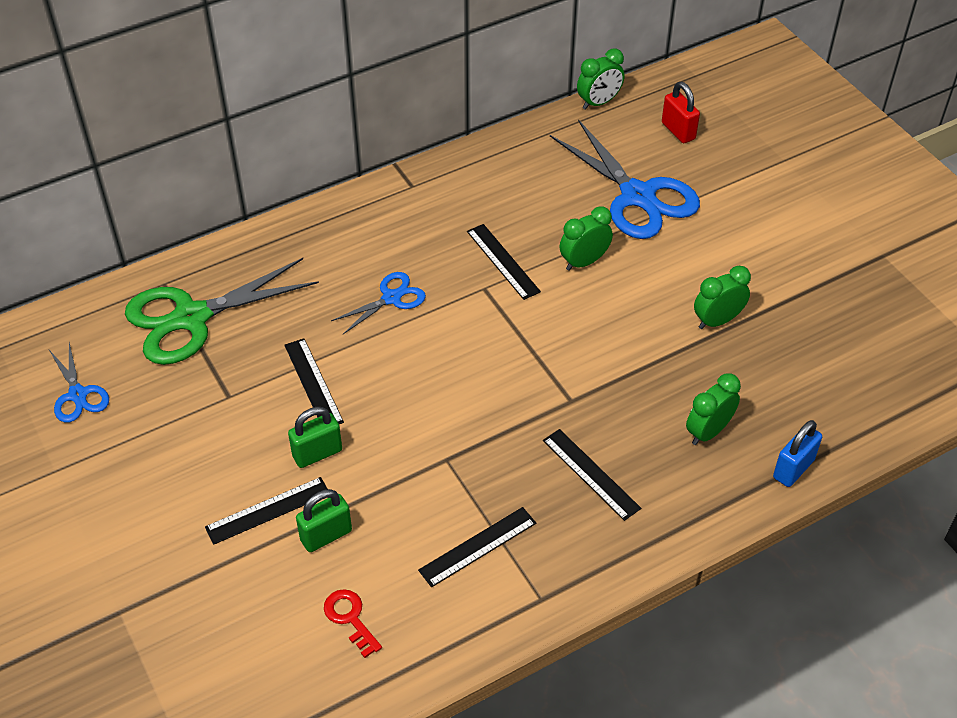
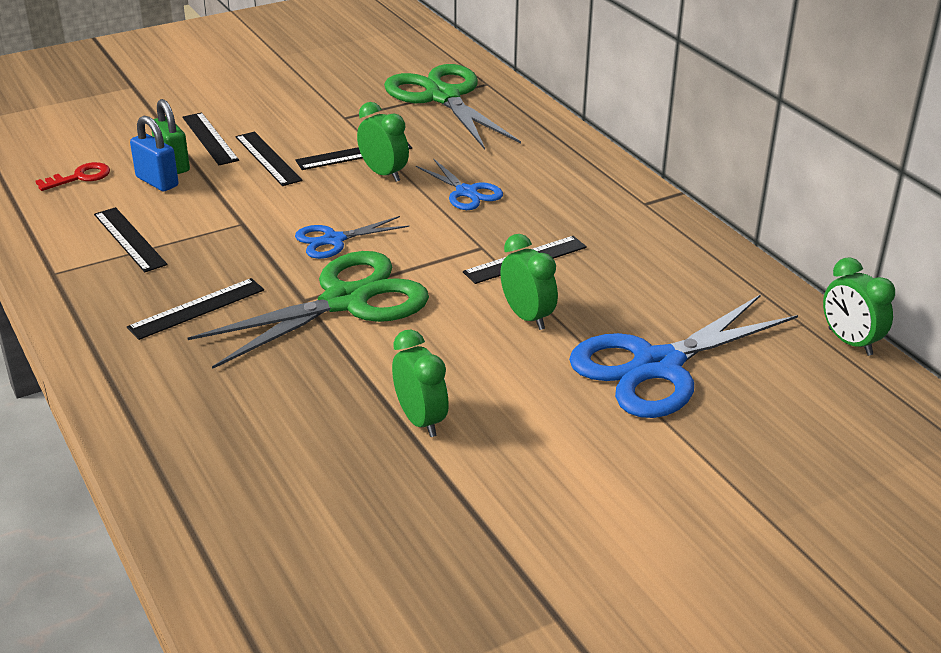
camera: 90 degrees right, 15 degrees down
(78, 395) = (357, 58): blue scissors -> blue scissors (334, 240)
(317, 453) = (267, 158): green padlock -> black ruler
(571, 372) = (346, 301): none -> green scissors
(678, 131) = (810, 413): red padlock -> none
(708, 432) = (234, 397): green clock -> green clock (383, 174)
(793, 469) = (156, 464): blue padlock -> blue padlock (157, 182)

